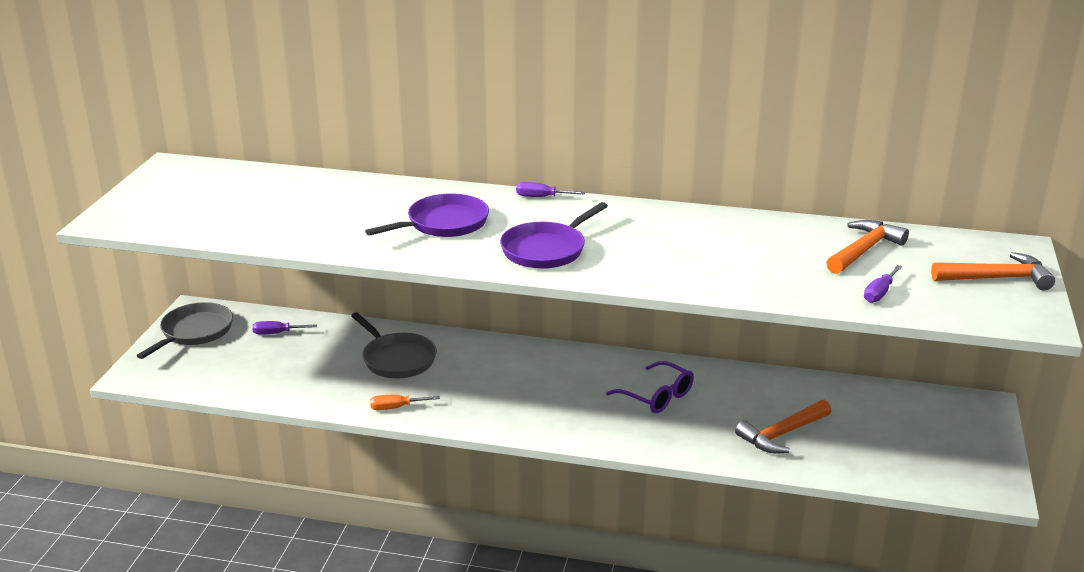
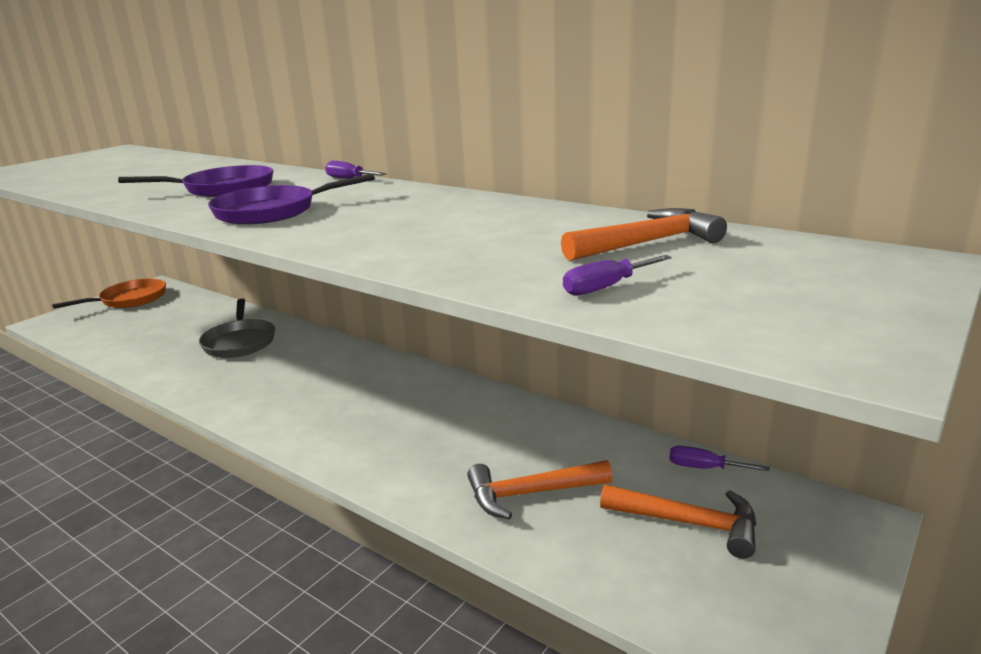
camera: 25 degrees right, 5 degrees down
(194, 332) = (130, 299): grey pan -> orange pan
(277, 333) = (182, 309): purple screwdriver -> purple screwdriver (704, 468)
(396, 407) = (182, 381): orange screwdriver -> none
(657, 396) = (430, 419): purple glasses -> none
(997, 278) = (836, 292): orange hammer -> orange hammer (688, 523)

